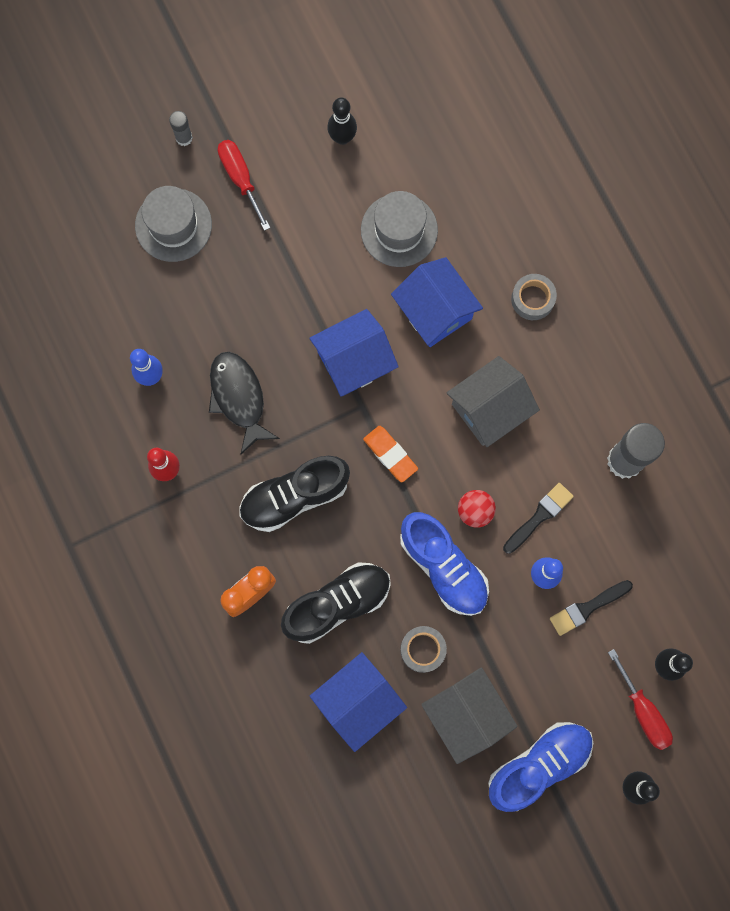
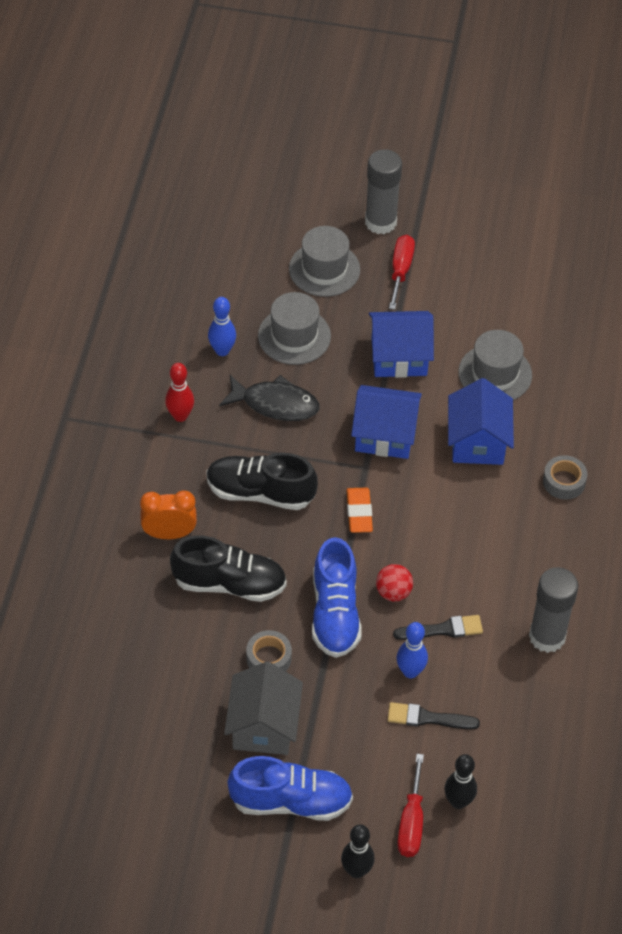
camera: 35 degrees right, 25 degrees down
(184, 138) = (380, 222): grey glue stick -> grey glue stick, size x2.07
(201, 315) = (294, 336): none -> grey hat
(239, 398) = (275, 404): black fish -> black fish turned 90 degrees clockwise
(342, 138) = (502, 291): black bowling pin -> none
(358, 701) = (186, 659): blue house -> blue house (399, 357)
(489, 409) = (465, 532): grey house -> none

